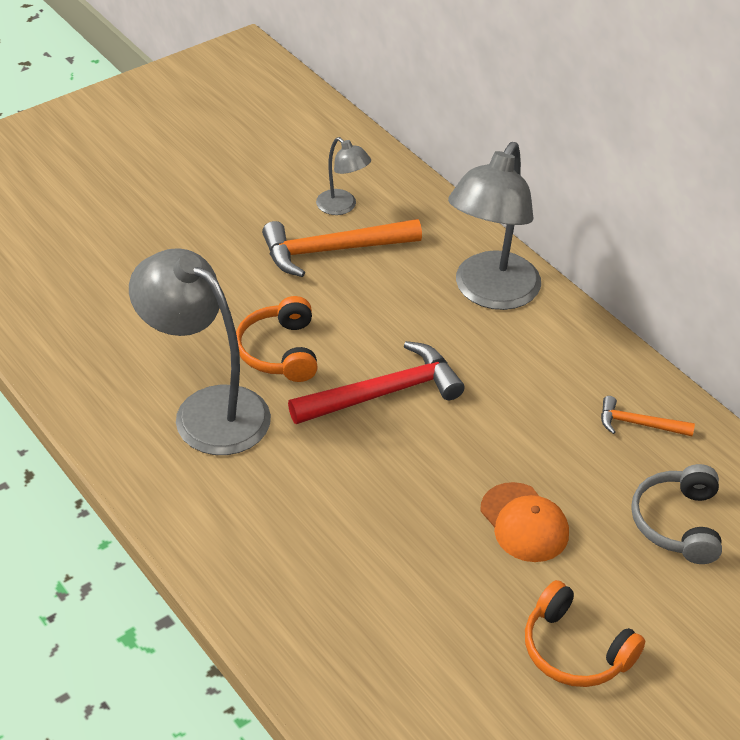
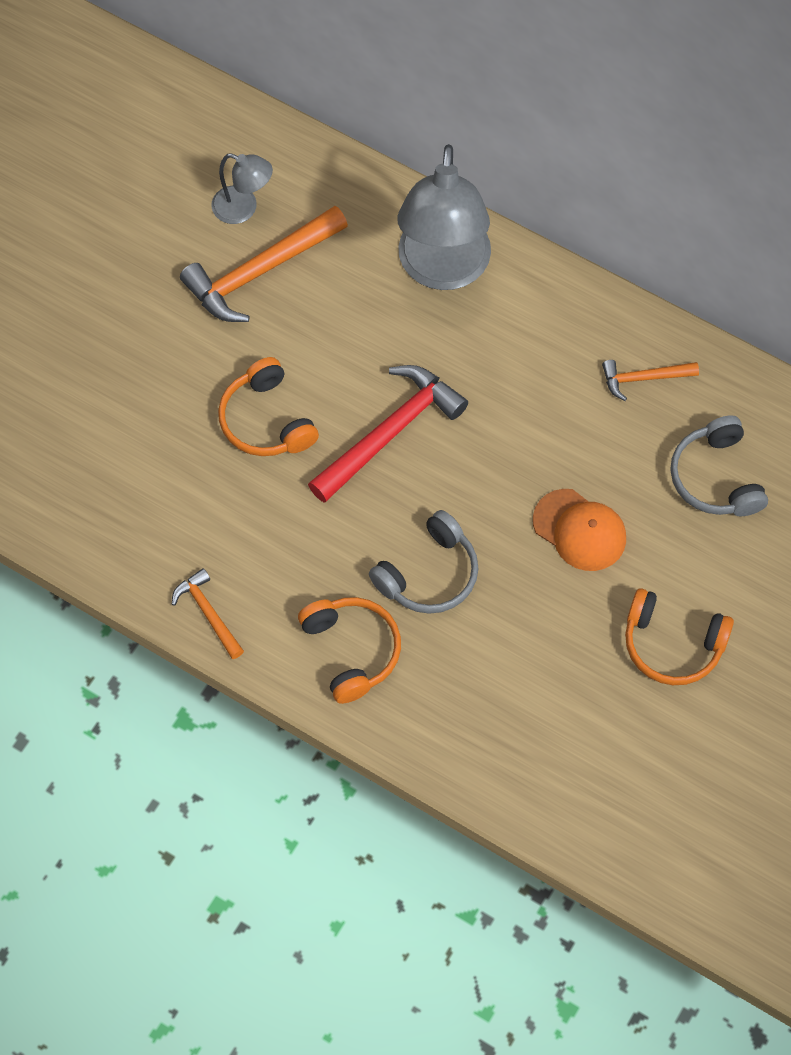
camera: 20 degrees left, 20 degrees up
(146, 475) = (208, 613): none -> orange hammer
(207, 410) = (229, 517): grey lamp -> none
(258, 548) = (351, 651): none -> orange headphones
(363, 511) = (429, 574): none -> grey headphones

